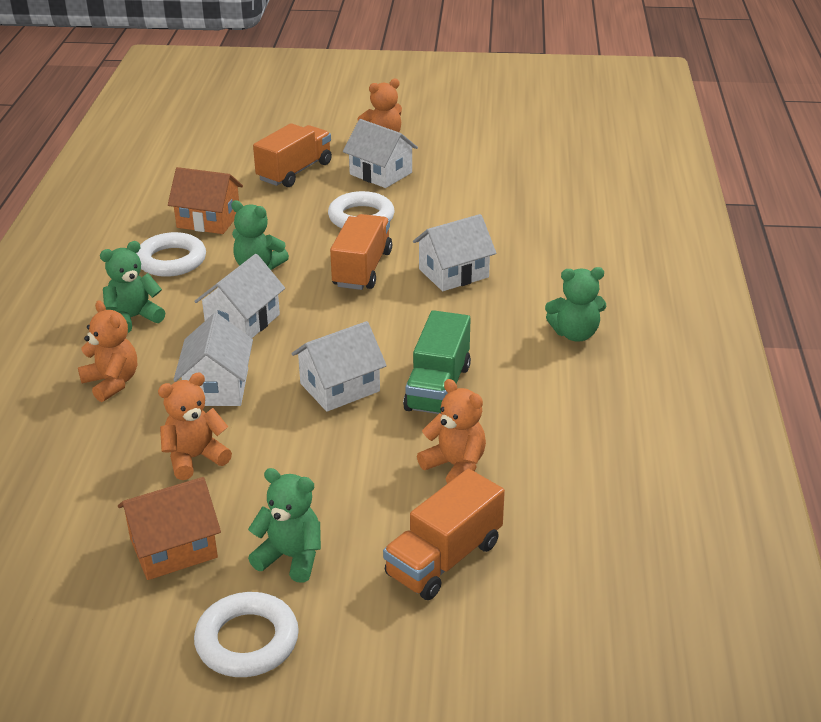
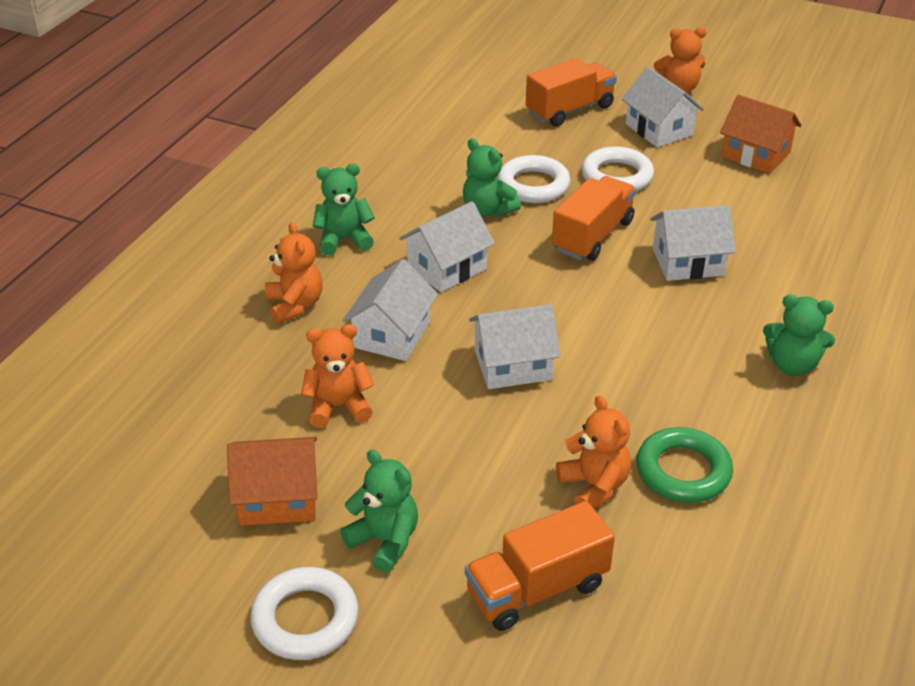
camera: 20 degrees right, 5 degrees up
(171, 260) = (405, 185): white ring -> white ring (533, 185)
(208, 220) = (460, 147): orange house -> orange house (756, 155)
(438, 388) = (614, 391): green truck -> none
(524, 436) = (683, 471): none -> green ring

